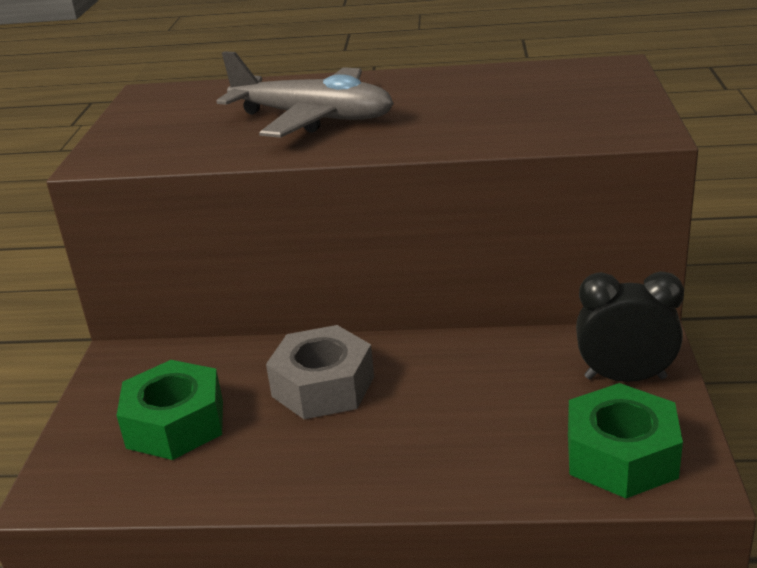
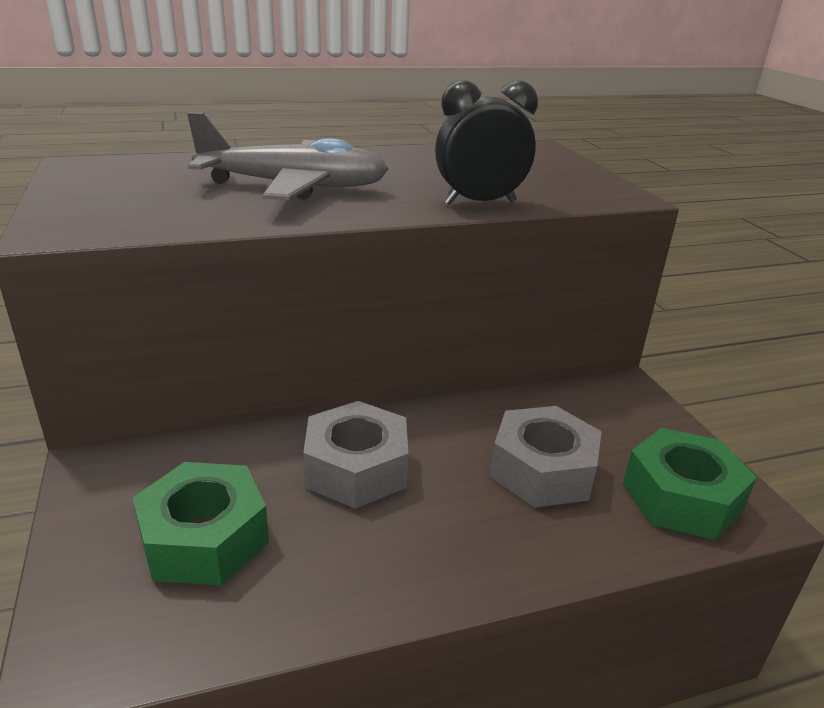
camera: 25 degrees left, 0 degrees up
(494, 411) = (542, 470): none -> grey nut
(625, 378) = (633, 422): black clock -> black clock (480, 203)

